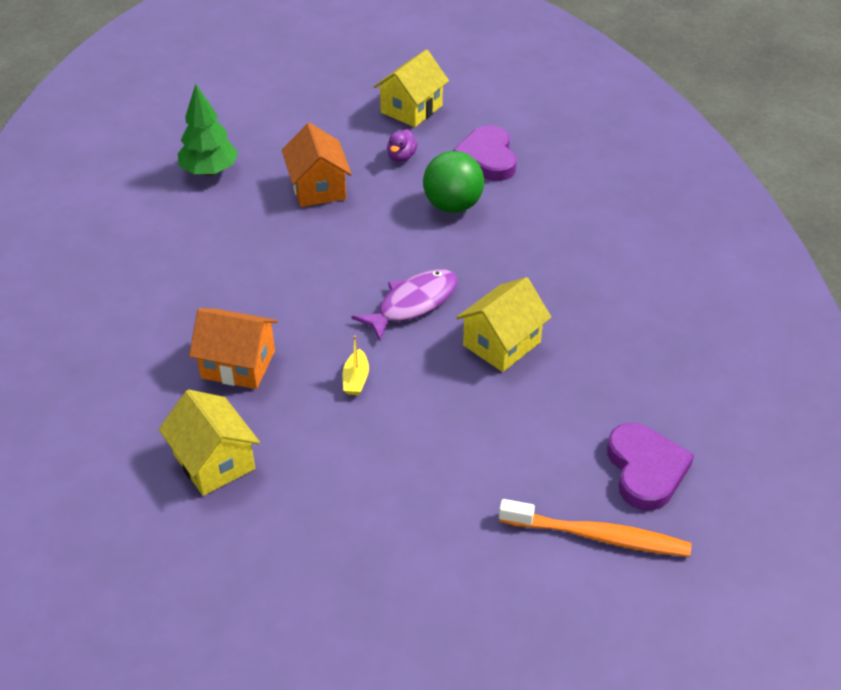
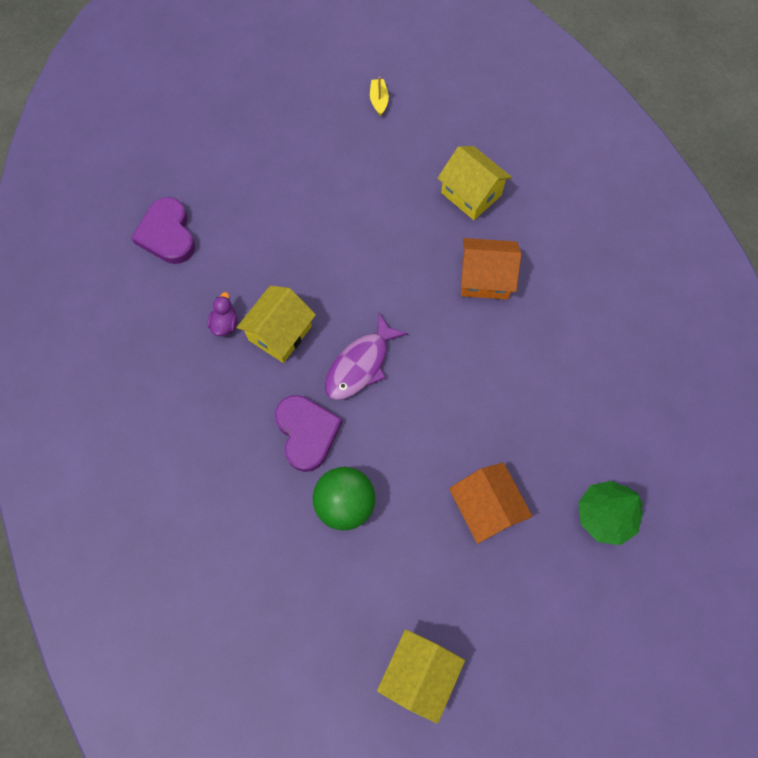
camera: 170 degrees right, 25 degrees up
(356, 379) = (390, 279): yellow boat -> yellow boat (379, 100)
(401, 157) = (412, 576): purple duck -> purple duck (225, 323)
(487, 158) = (319, 591): purple heart -> purple heart (307, 433)
(598, 536) = (202, 180): orange toothbrush -> none

